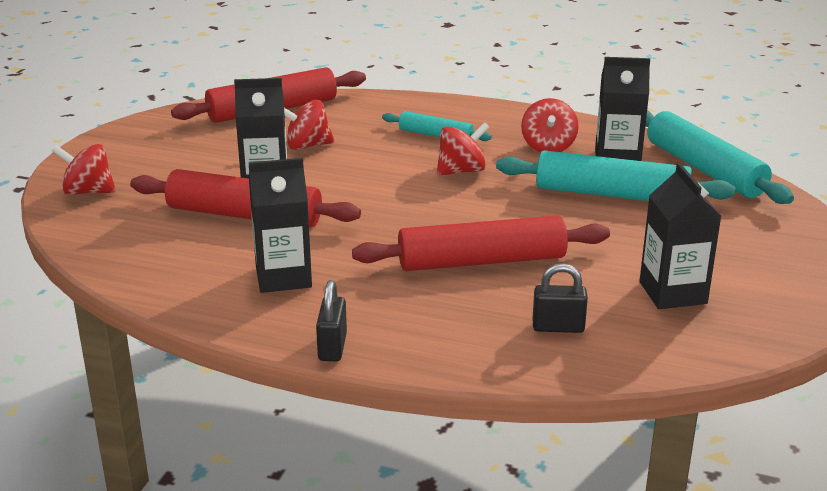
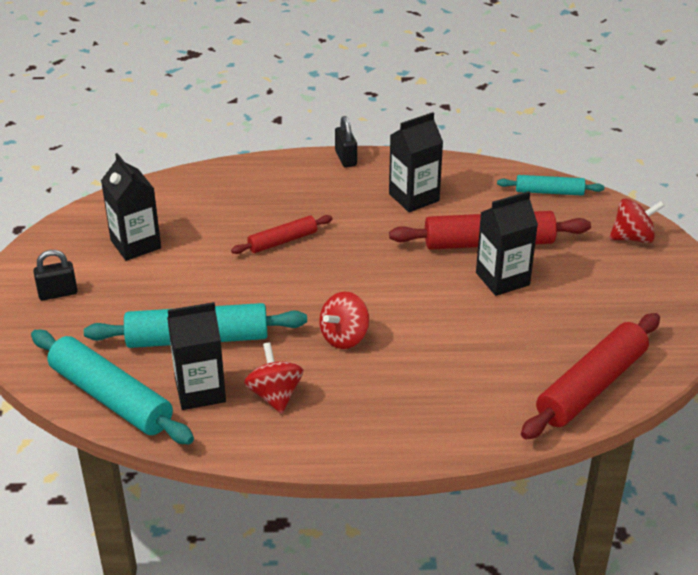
camera: 160 degrees right, 10 degrees up
(307, 146) = (508, 337): red spinning top -> none
(435, 135) = (396, 385): turquoise rolling pin -> turquoise rolling pin (549, 192)
(481, 261) = (283, 241): red rolling pin -> red rolling pin, size x0.55
(558, 327) = (211, 200): black padlock -> black padlock (58, 293)

